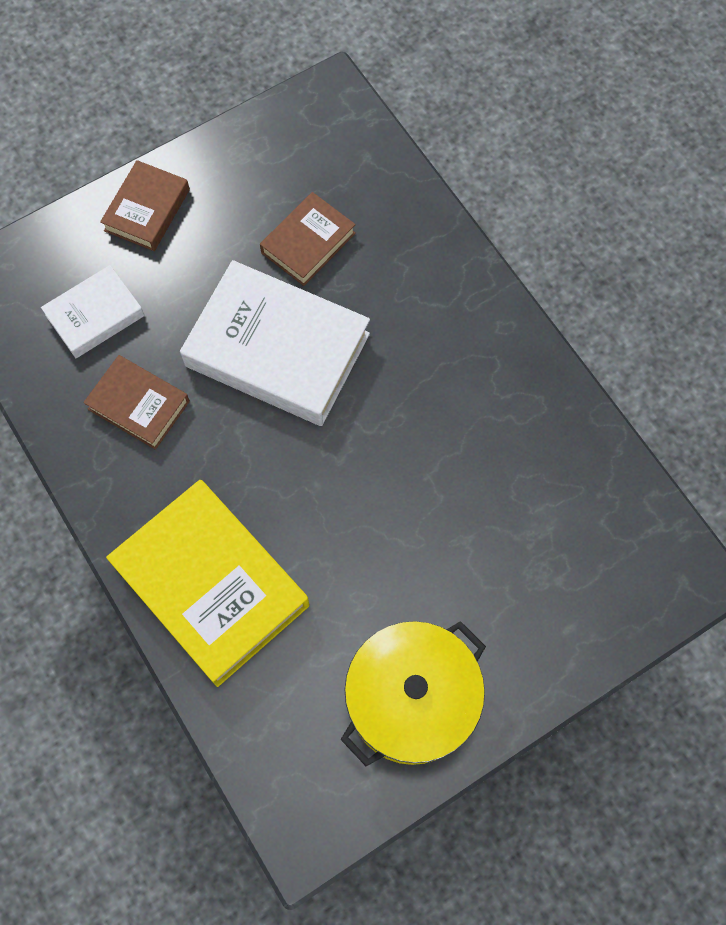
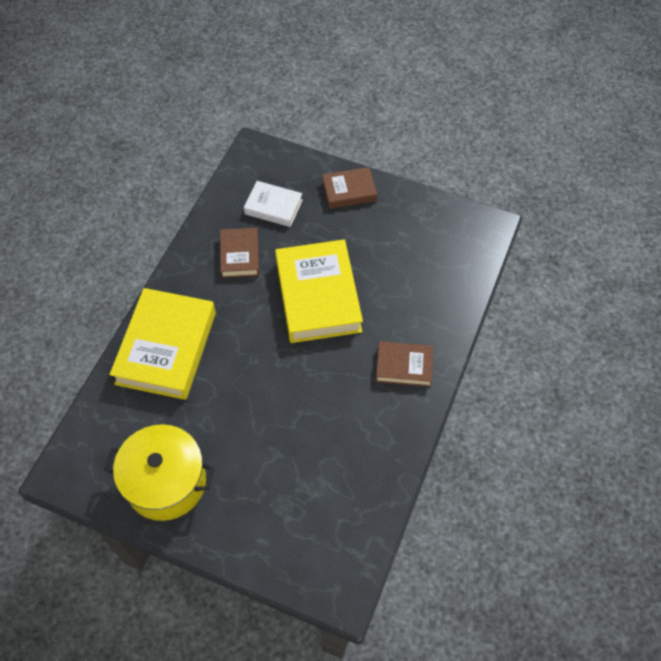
camera: 55 degrees right, 10 degrees down
(277, 350) = (318, 296): white book -> yellow book
(308, 243) = (391, 271): brown book -> brown book (404, 366)

